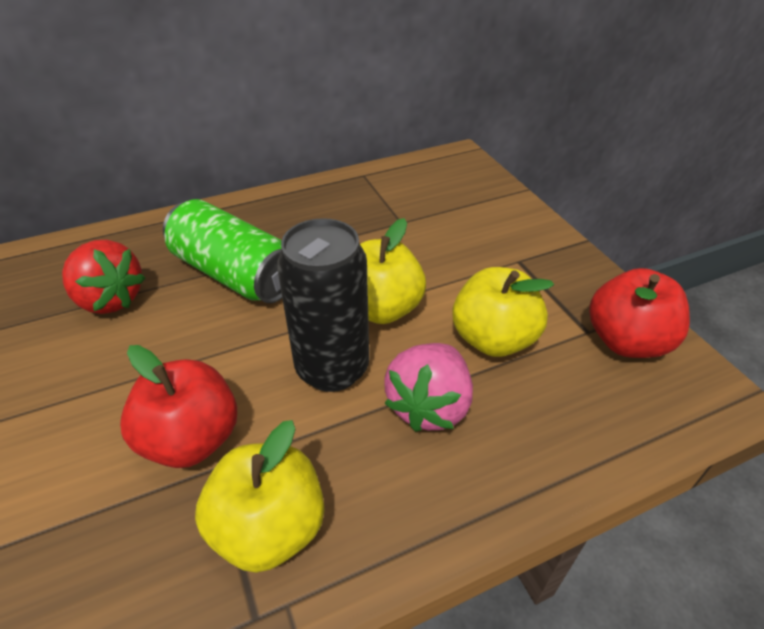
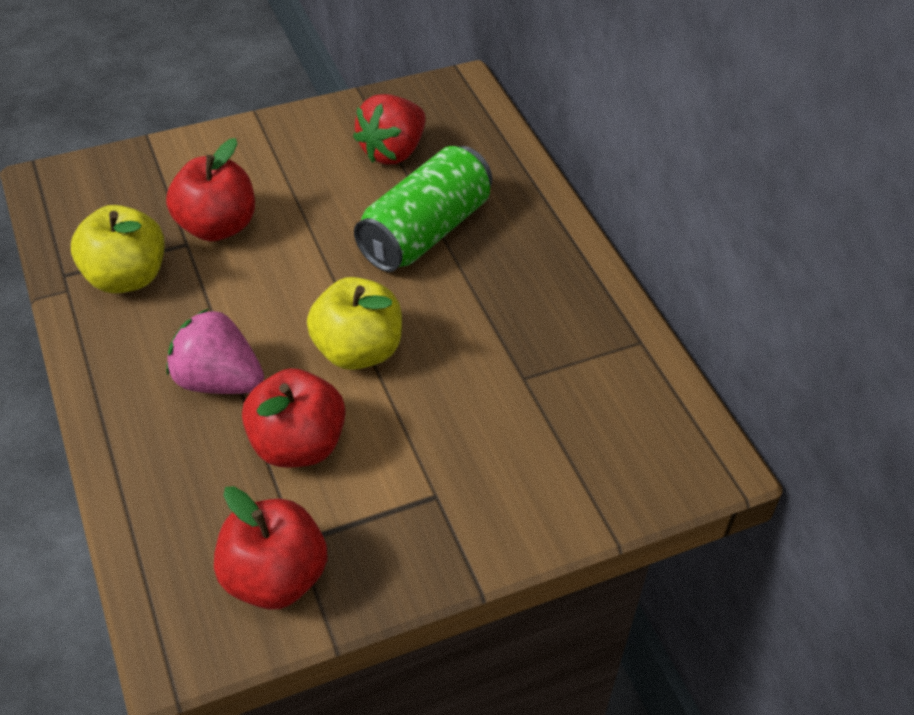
camera: 90 degrees right, 5 degrees up
(332, 368) = (278, 311): black can -> none
(493, 339) = (297, 445): yellow apple -> red apple

